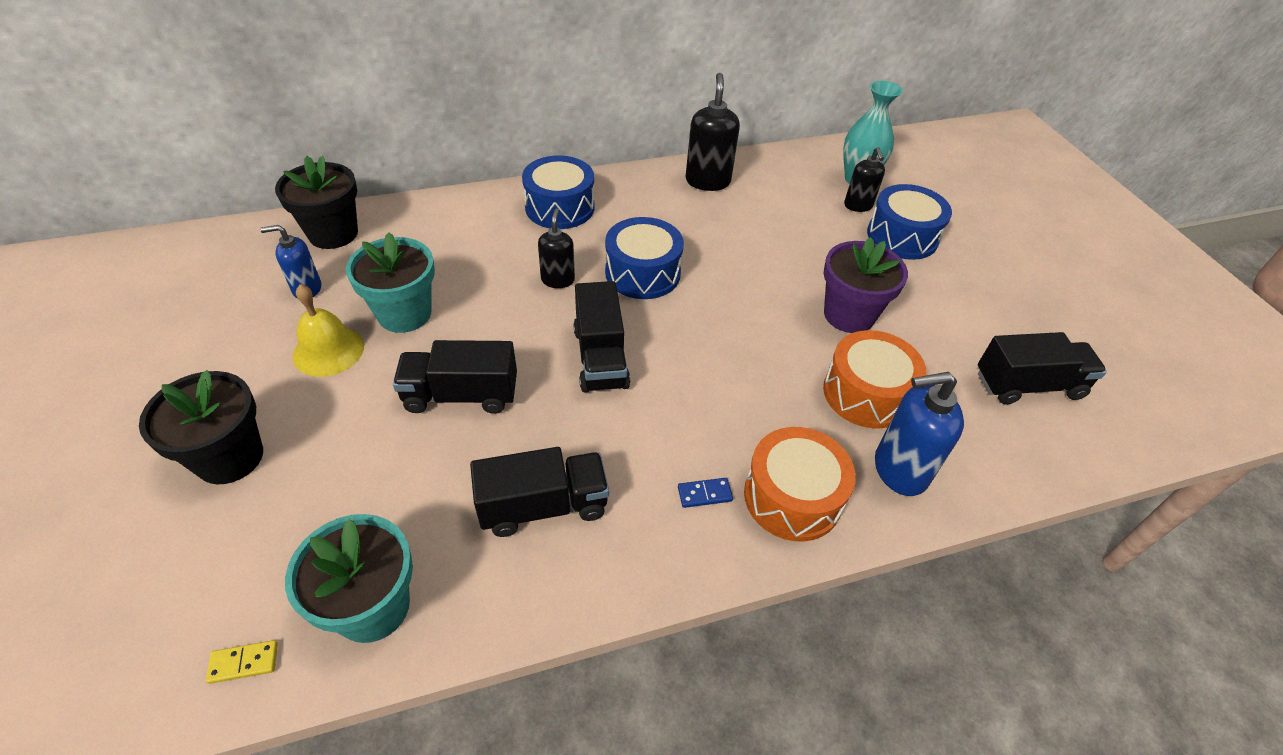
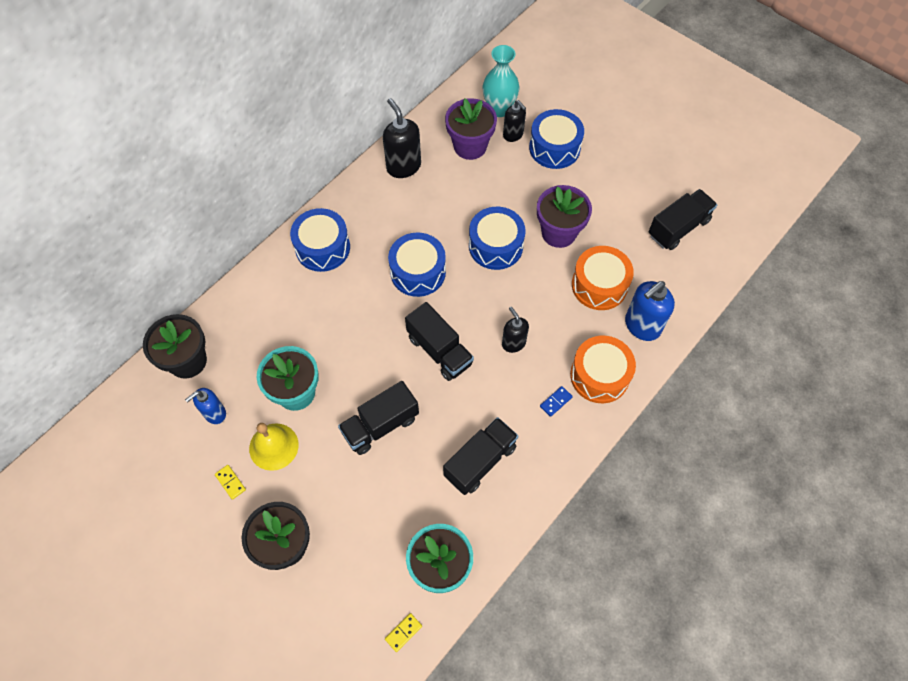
camera: 30 degrees left, 15 degrees up
(249, 359) = (230, 482): none -> yellow domino
(558, 280) = (369, 309): black soap dispenser -> black soap dispenser (513, 343)
(756, 291) = (495, 246): none -> blue drum
(798, 195) = (470, 146): none -> purple flower pot

